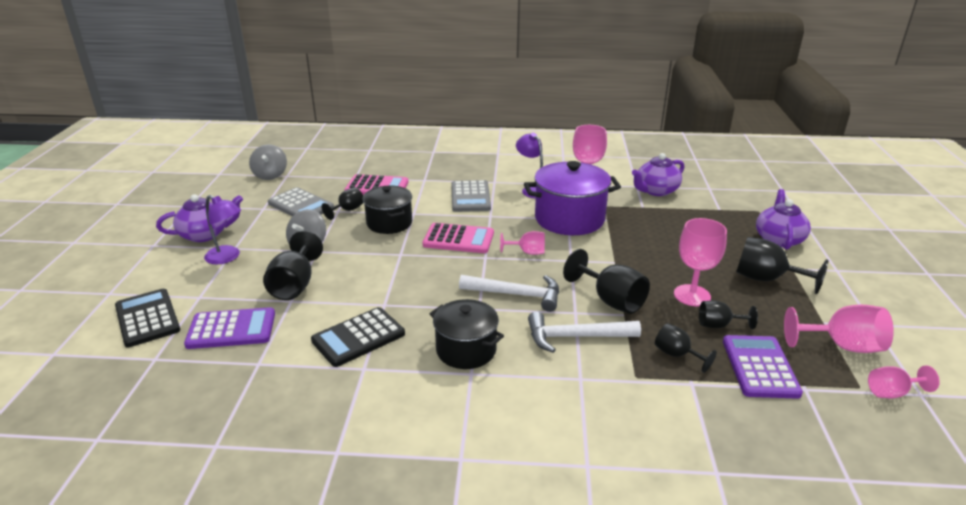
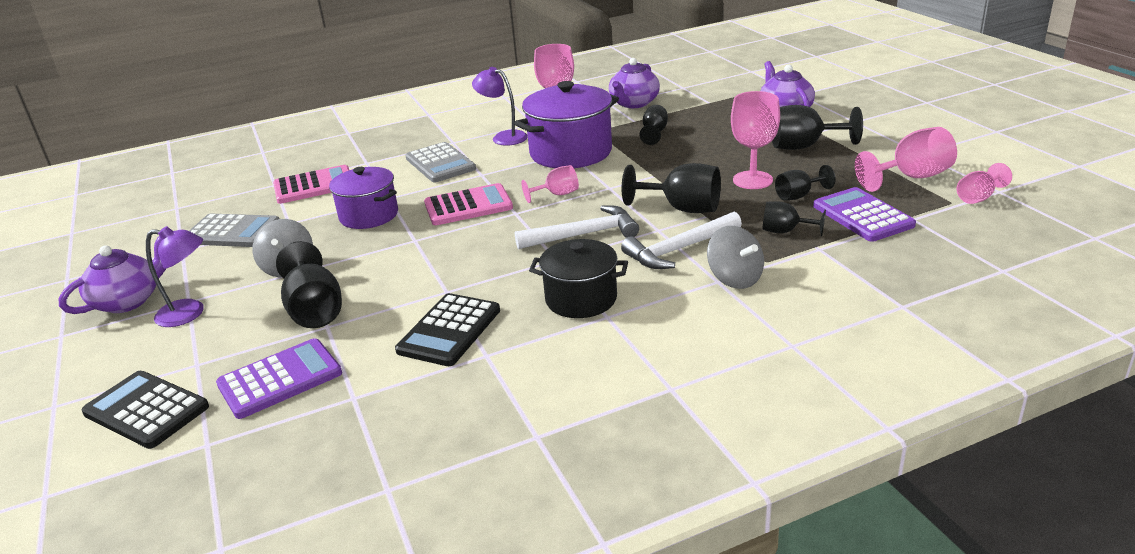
camera: 25 degrees left, 0 degrees up
(270, 175) = (151, 214): grey spinning top -> grey spinning top (735, 278)
(347, 210) = (301, 219): black goblet -> black goblet (654, 133)
(389, 223) = (369, 215): black pot -> purple pot

